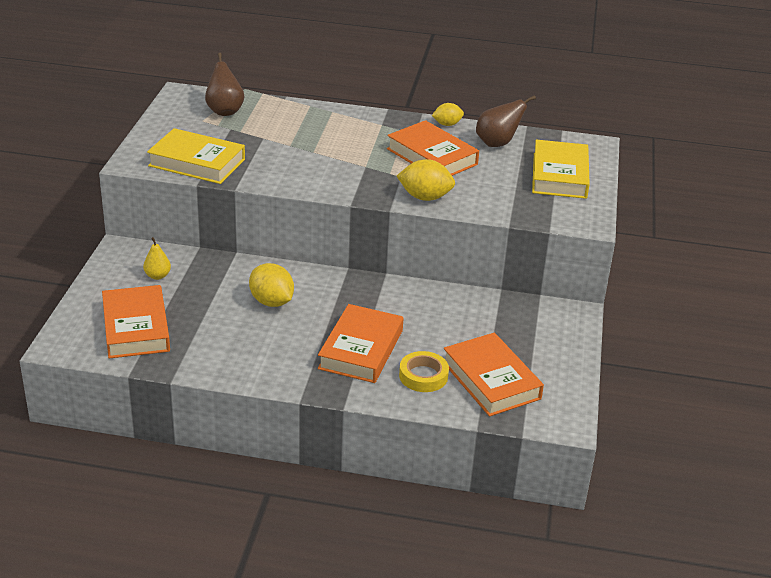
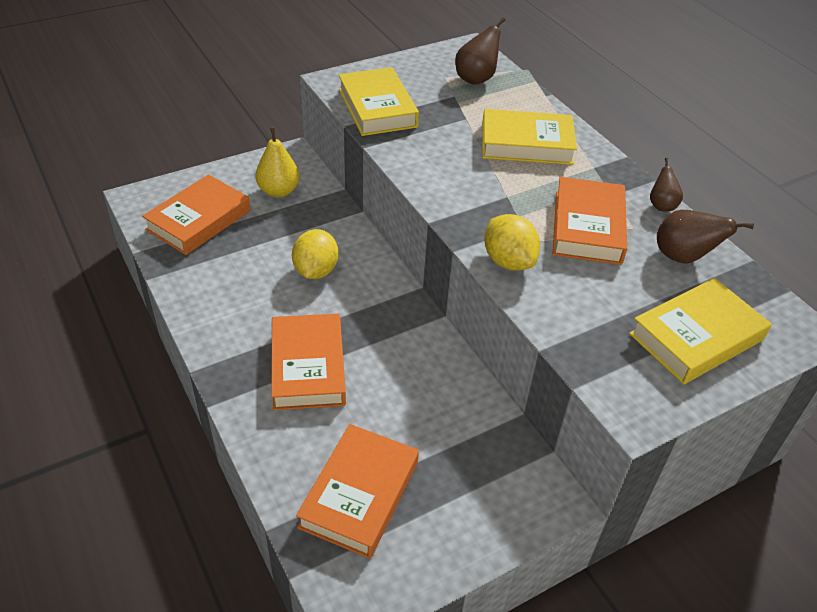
camera: 50 degrees right, 10 degrees up
(157, 276) = (278, 191): yellow pear -> yellow pear, size x1.59
(324, 132) = (526, 144): none -> yellow book
(361, 349) = (308, 367): orange book -> orange book turned 75 degrees counterclockwise
(423, 376) = (313, 436): yellow tape -> none
(447, 124) = (661, 205): yellow lemon -> brown pear

